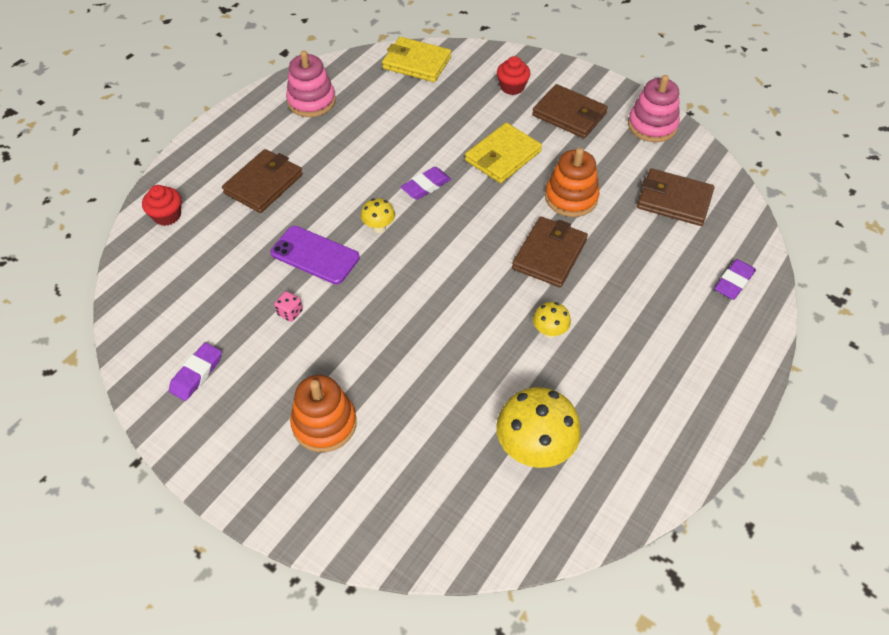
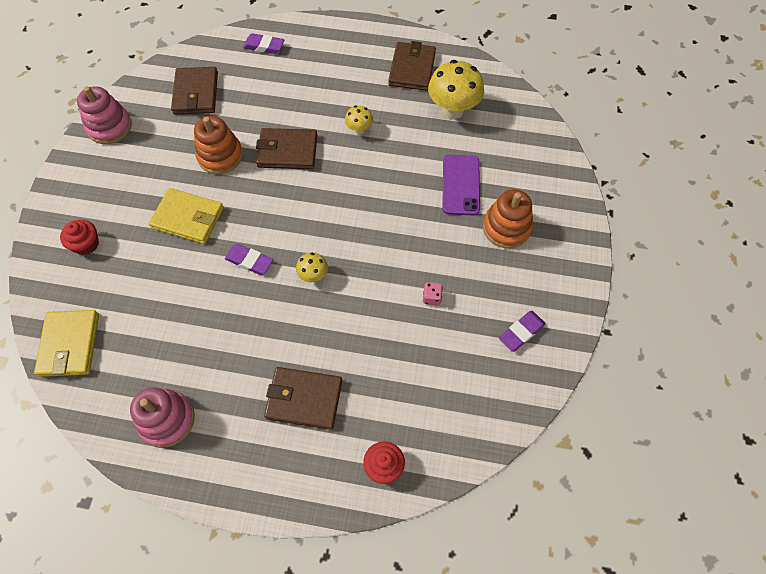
camera: 115 degrees left, 10 degrees up
(197, 374) = (521, 332): purple eraser -> purple eraser turned 45 degrees counterclockwise
(315, 255) = (366, 309): purple phone -> purple phone (461, 185)
(569, 114) = (113, 187): brown wallet -> brown wallet (412, 69)

